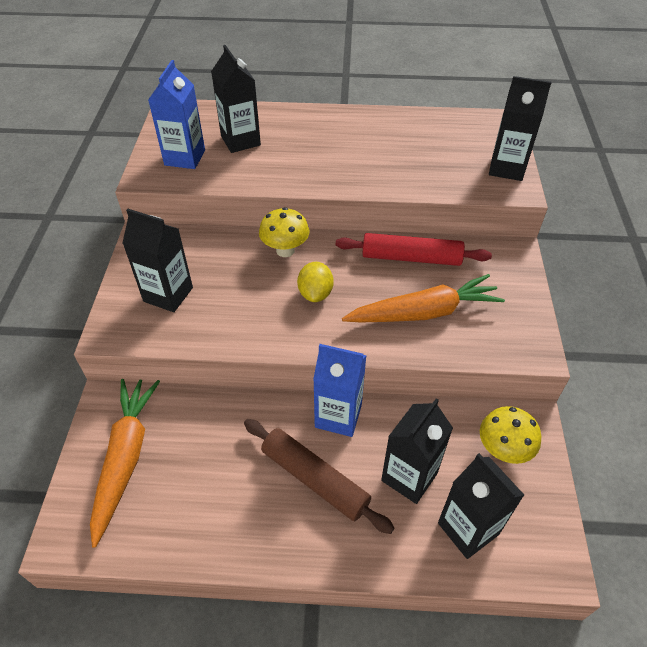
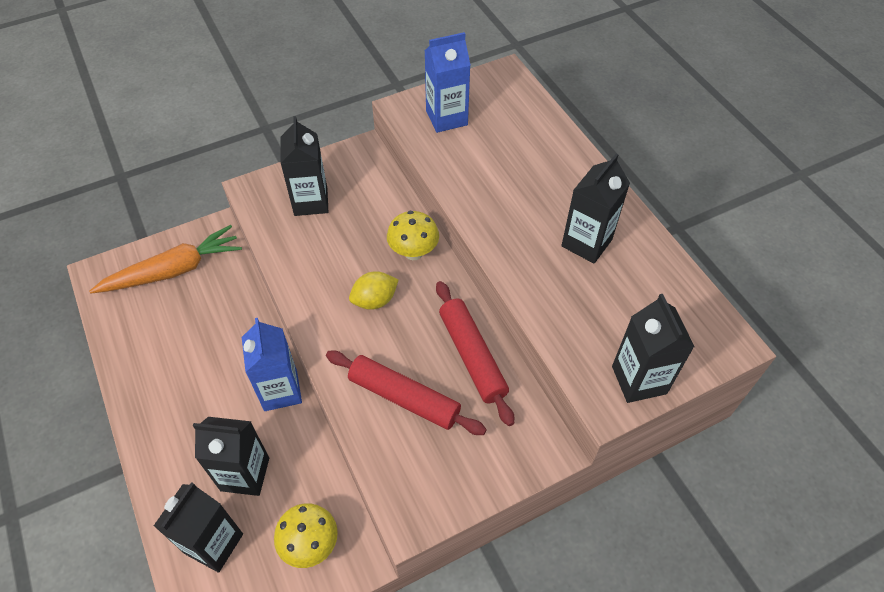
camera: 60 degrees right, 5 degrees up
(240, 141) = (501, 141): black carton -> black carton (586, 243)
(315, 479) = (211, 403): brown rolling pin -> none
(424, 312) = (404, 397): orange carrot -> red rolling pin

